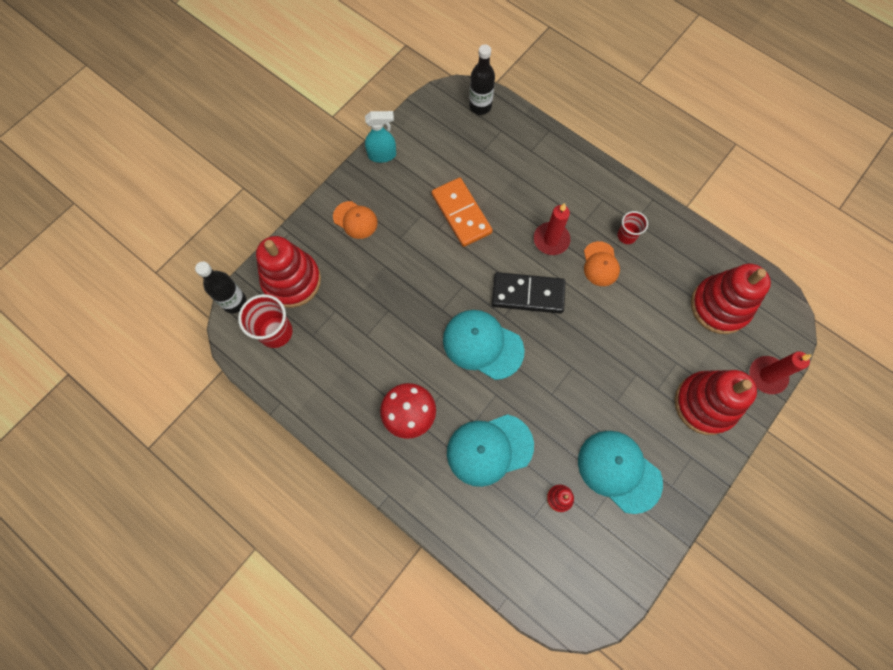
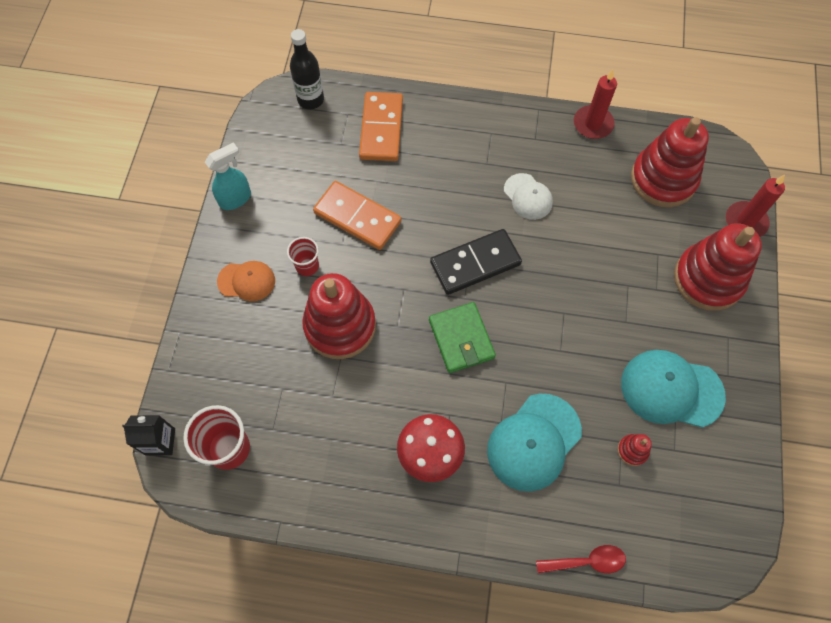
camera: 30 degrees left, 5 degrees down
(234, 302) = (160, 441): black bottle -> black carton
(292, 280) = (213, 382): red stacking toy -> red stacking toy (340, 326)
(474, 556) = (586, 561): none -> red spoon
(482, 345) = (461, 339): turquoise cap -> green wallet
(520, 155) = (381, 129): none -> orange domino
(551, 240) = (465, 197): red candle -> red candle (593, 124)
(600, 264) = (528, 197): orange cap -> white cap
(626, 236) = (535, 156): red cup -> red cup (307, 266)

